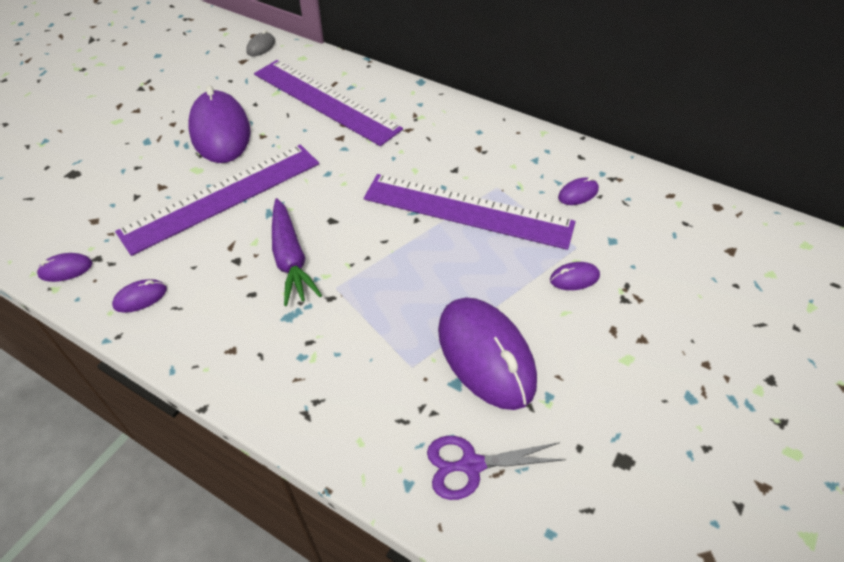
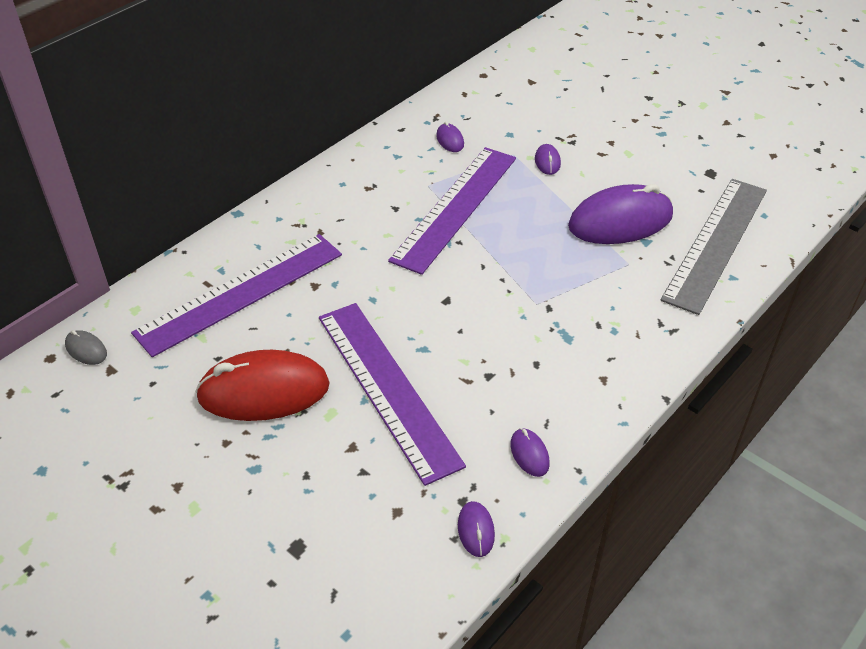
camera: 80 degrees left, 5 degrees down
(220, 132) = (263, 391): purple mouse -> red mouse
(290, 258) = (494, 333): purple carrot -> none
(471, 465) = (716, 243): purple scissors -> grey ruler

